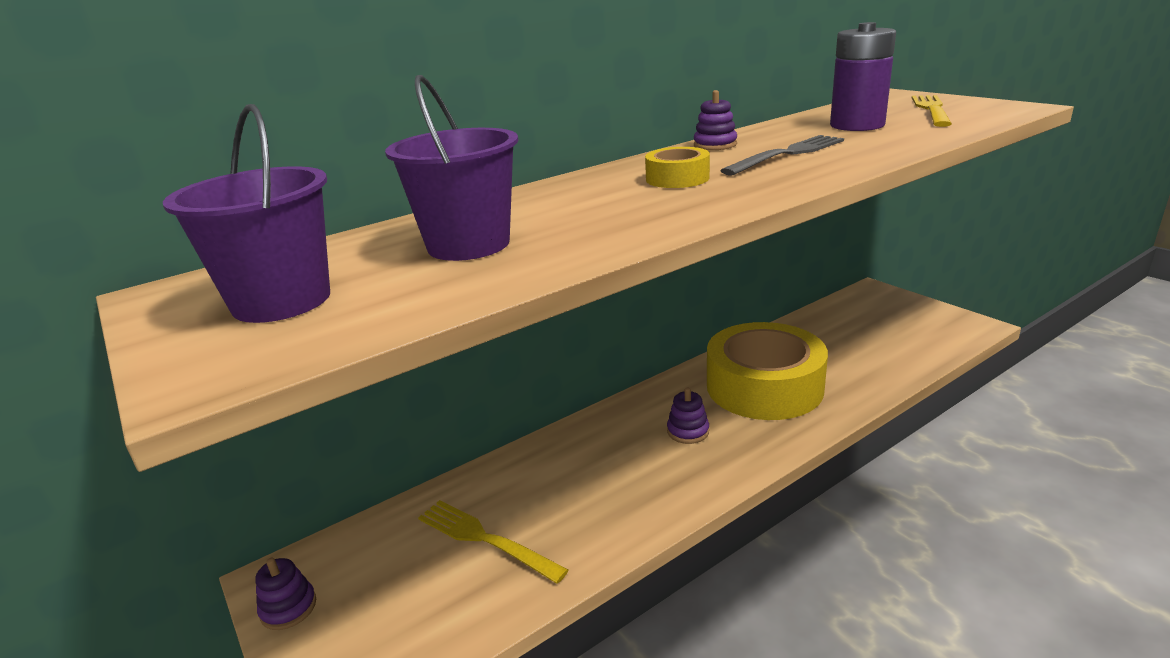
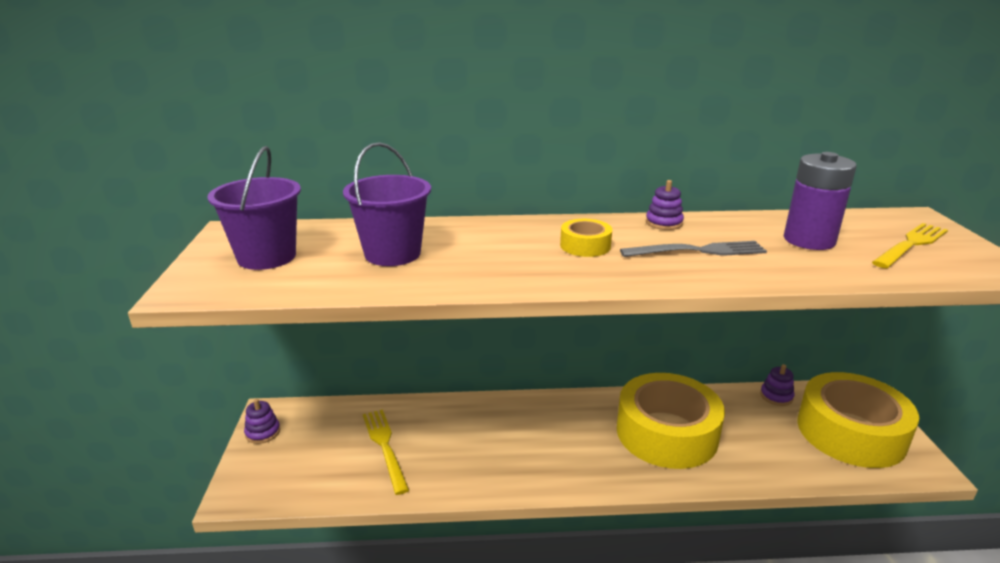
camera: 30 degrees right, 0 degrees up
(688, 431) = (574, 439): purple stacking toy -> purple stacking toy (776, 396)
(899, 323) = (850, 432): none -> yellow tape

